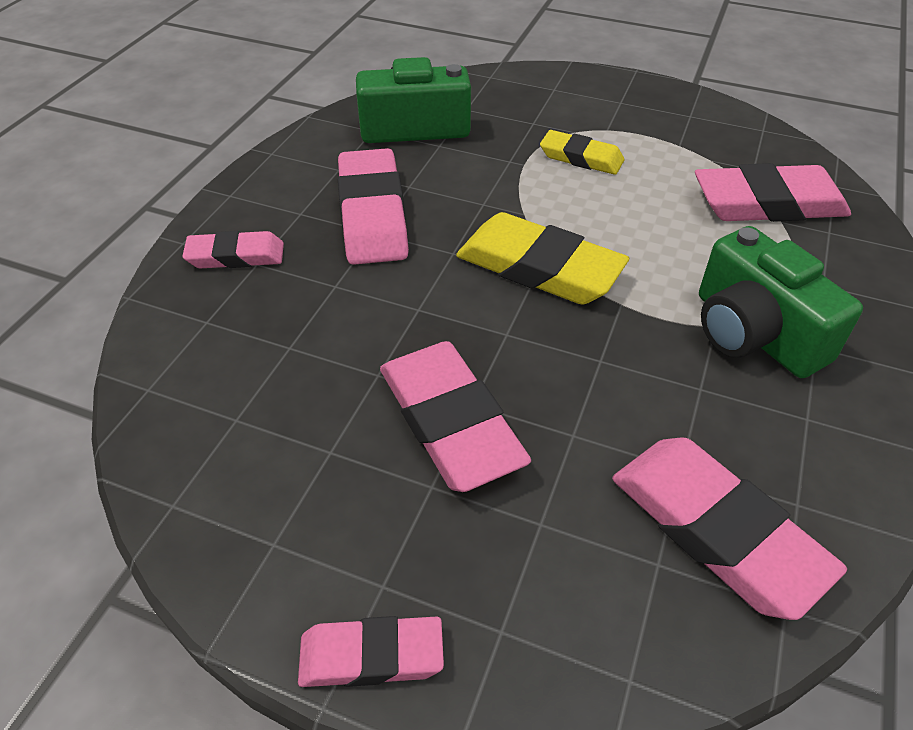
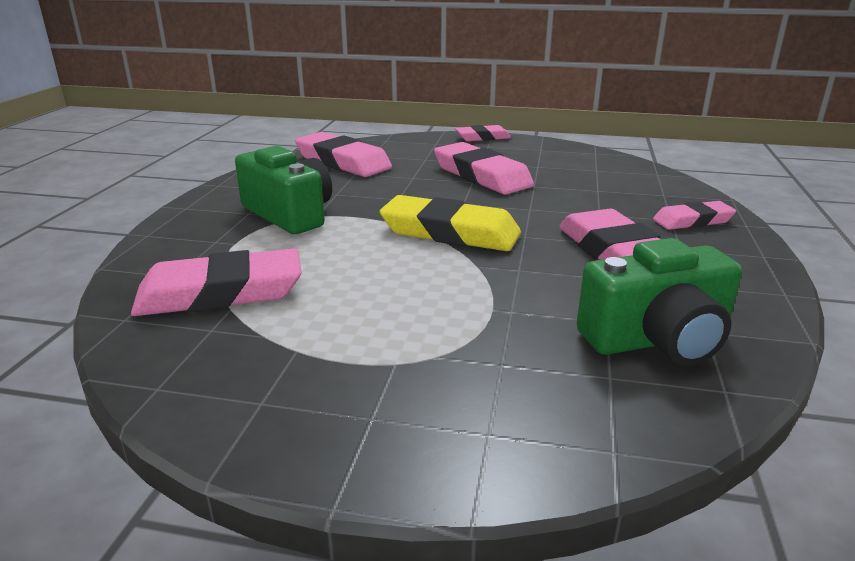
camera: 170 degrees right, 20 degrees down
(581, 158) = (426, 321): yellow eraser -> none

